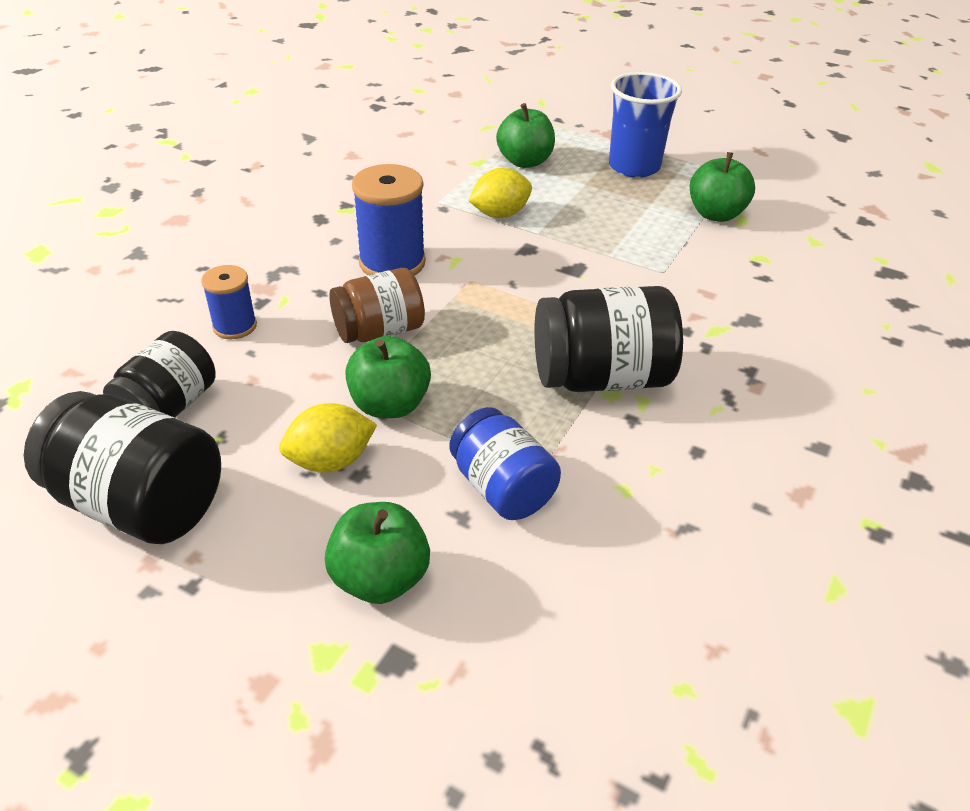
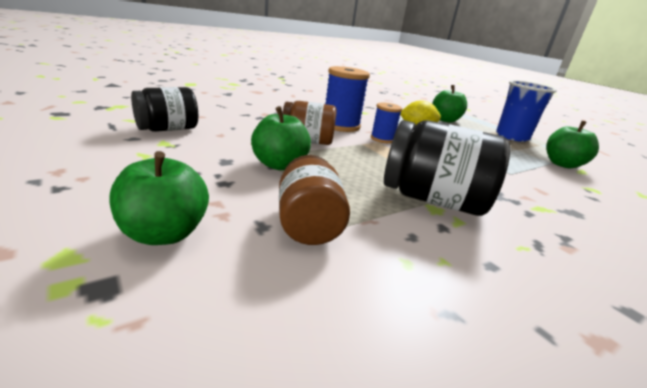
camera: 25 degrees right, 15 degrees down
(140, 503) = (97, 150): black jar -> none
(235, 326) = (237, 119): blue spool -> blue spool (382, 139)
(331, 461) = (216, 172): yellow lemon -> none
(502, 488) = (308, 224): blue jar -> brown jar

